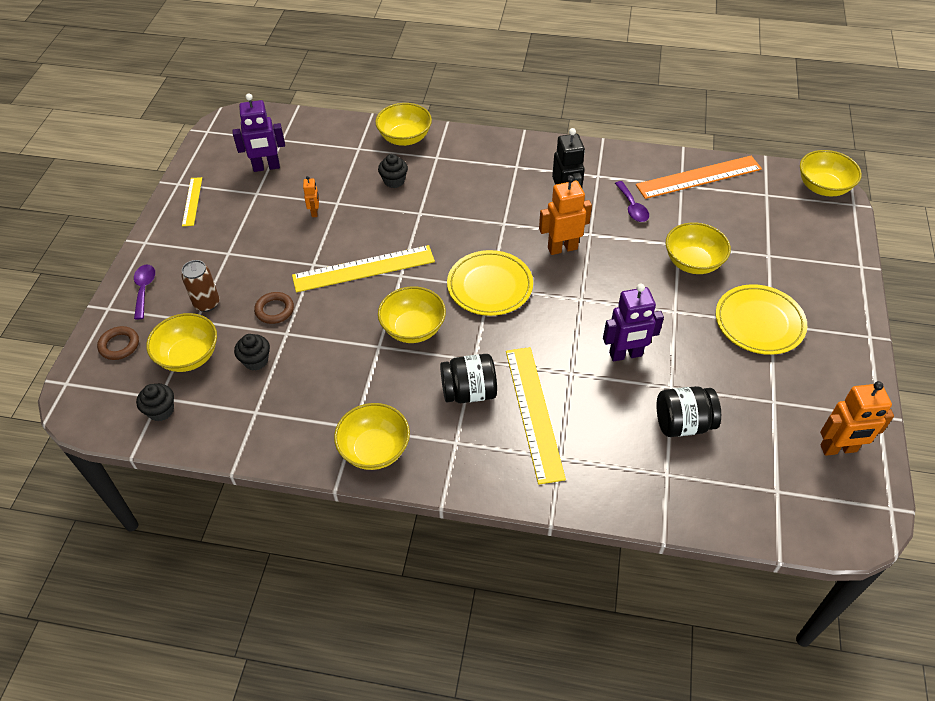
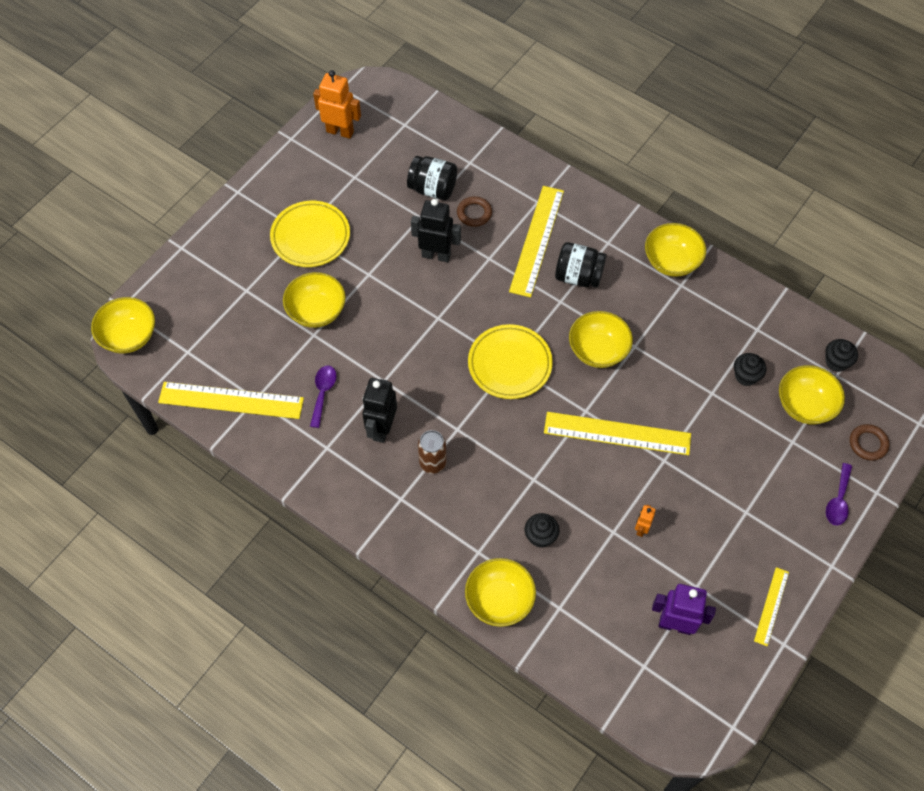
camera: 155 degrees left, 10 degrees up
(207, 303) = (779, 457): brown can -> brown can (432, 463)
(274, 310) = (716, 422): brown ring -> brown ring (474, 213)
(562, 248) = (420, 376): orange robot -> none
(625, 355) = (436, 255): purple robot -> black robot
(699, 177) = (231, 400): orange ruler -> yellow ruler

